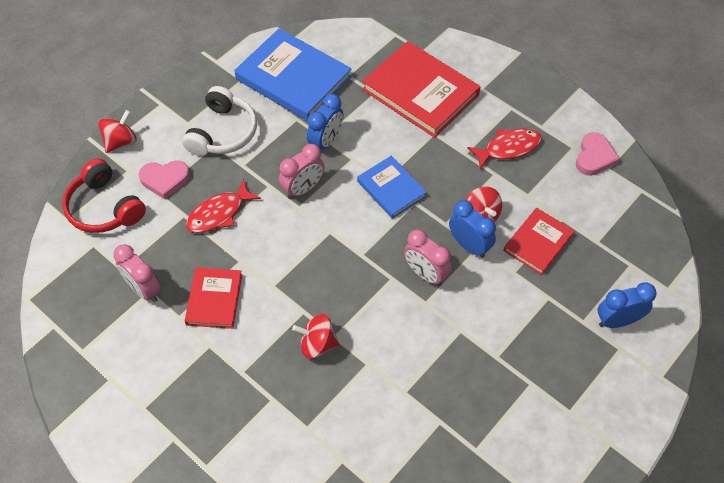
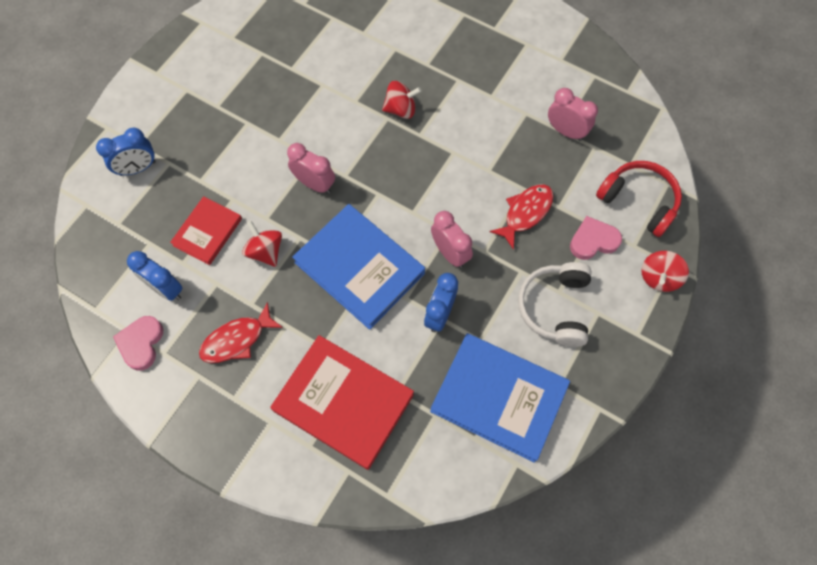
camera: 170 degrees right, 10 degrees up
(214, 299) = (500, 132): red book -> none
(303, 189) = (450, 253): pink clock -> pink clock turned 105 degrees clockwise
(391, 189) = (359, 268): blue book -> blue book, size x1.76
(469, 245) = (275, 218): blue clock -> blue clock (166, 289)

